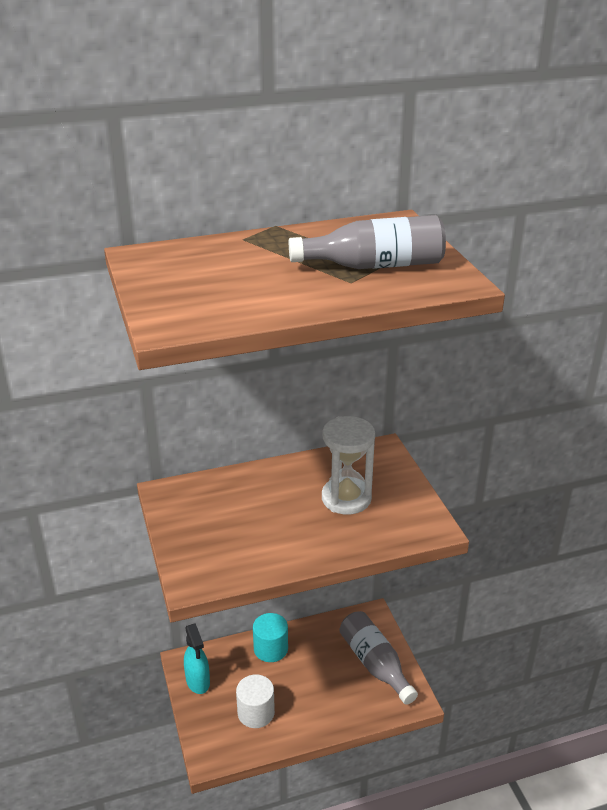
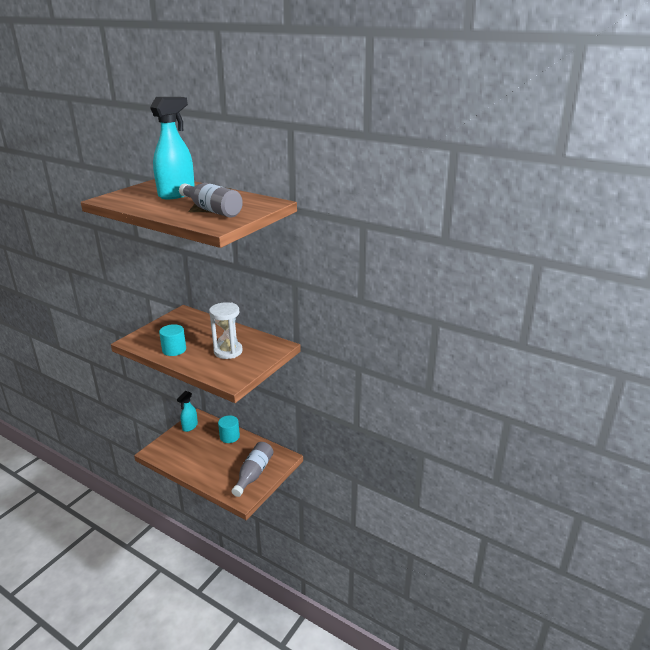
camera: 50 degrees right, 5 degrees down
(244, 266) = (177, 194): none -> turquoise spray bottle
(256, 712) = (188, 452): white cylinder -> none
(279, 547) = (174, 350): none -> turquoise cylinder

